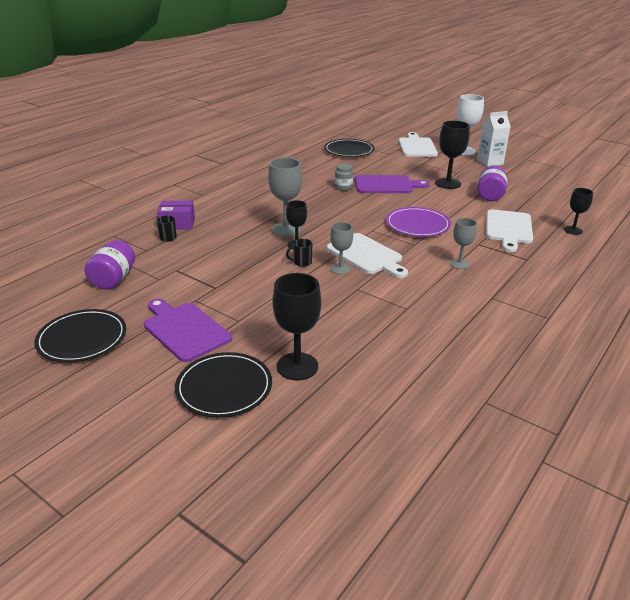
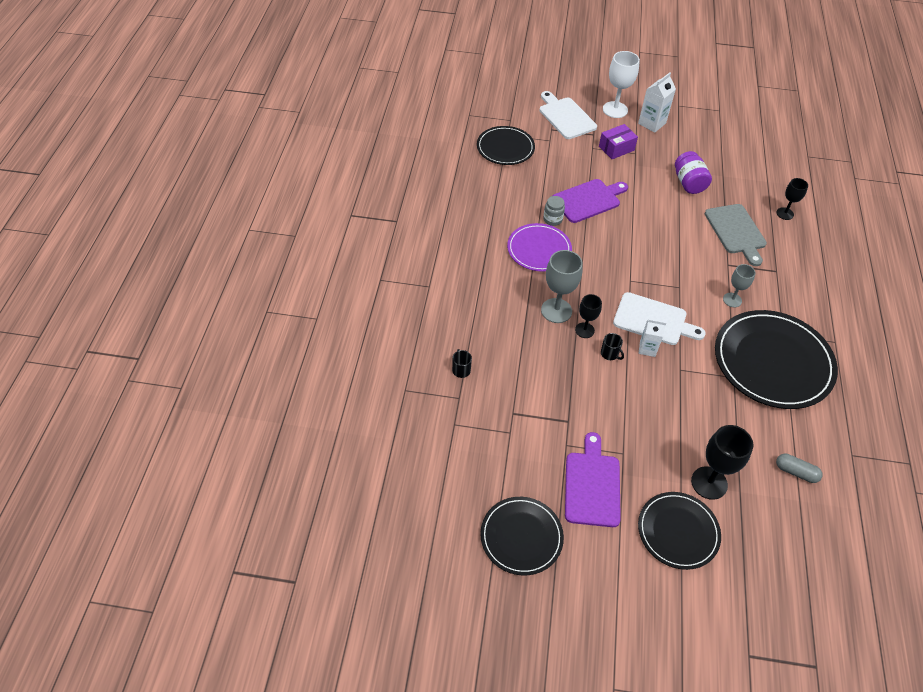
camera: 30 degrees left, 20 degrees up
(113, 279) = (471, 452): purple jar -> none
(177, 223) = (449, 345): purple box -> purple box (616, 148)
(184, 330) = (592, 485): purple cutting board -> purple cutting board turned 75 degrees clockwise
(302, 262) = (609, 354): black mug -> black mug turned 90 degrees counterclockwise
(340, 269) = (647, 348): grey goblet -> white carton
(402, 391) = (796, 472): none -> grey capsule
(417, 225) = (661, 256): purple plate -> purple plate (539, 249)
(448, 183) = (640, 176): black goblet -> none
(460, 311) = (773, 362): none -> black plate
(508, 228) = (736, 231): white cutting board -> grey cutting board

